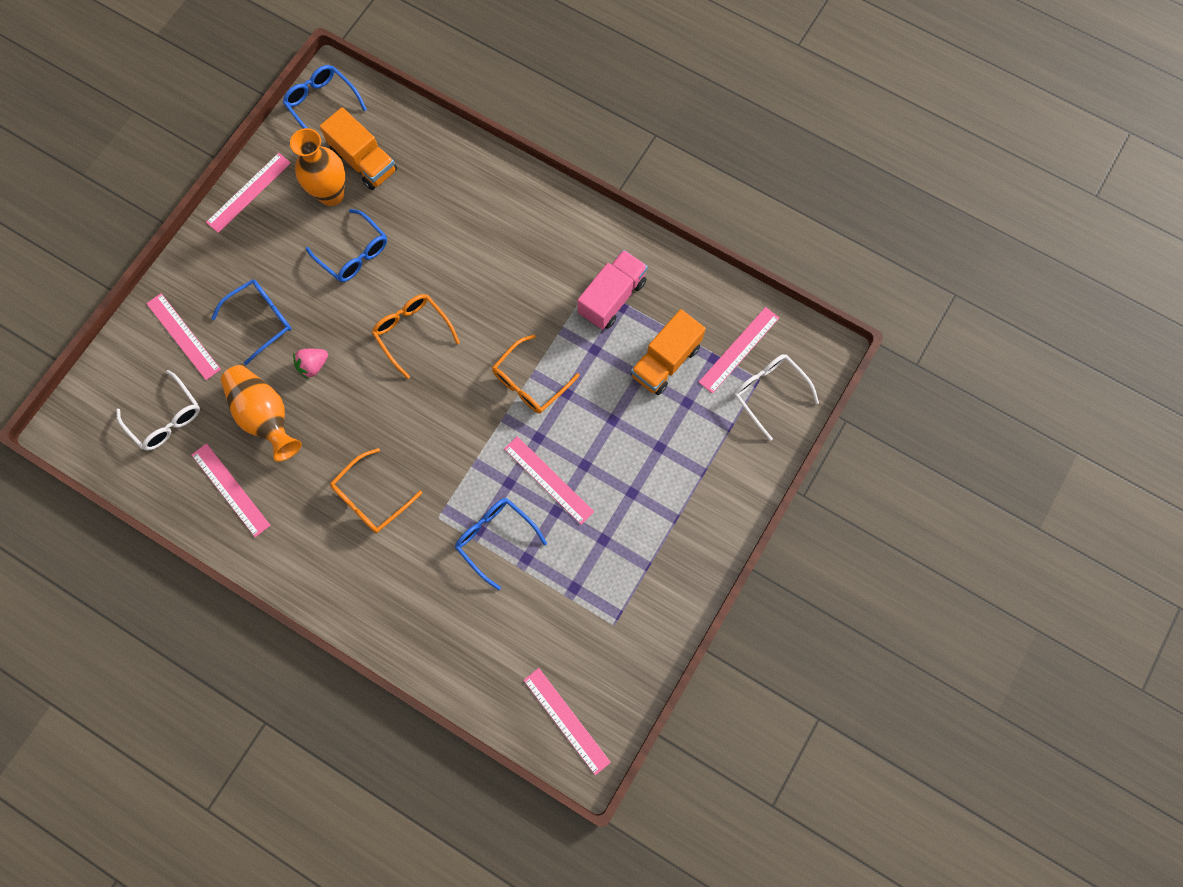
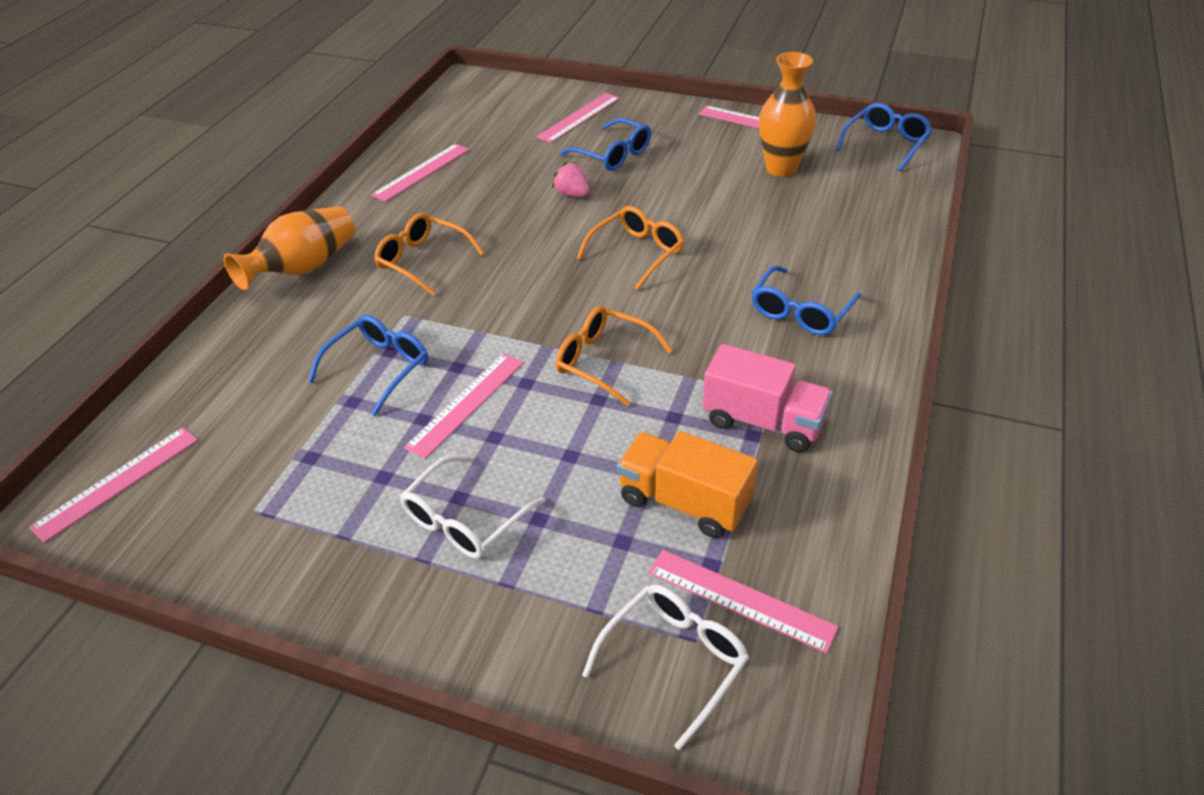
camera: 80 degrees right, 30 degrees down
(166, 418) = (491, 124): white glasses -> white glasses (465, 519)
(265, 416) = (506, 176): orange vase -> orange vase (304, 268)
(353, 253) = (717, 195): blue glasses -> blue glasses (801, 311)
(364, 161) = (835, 182): orange truck -> none

